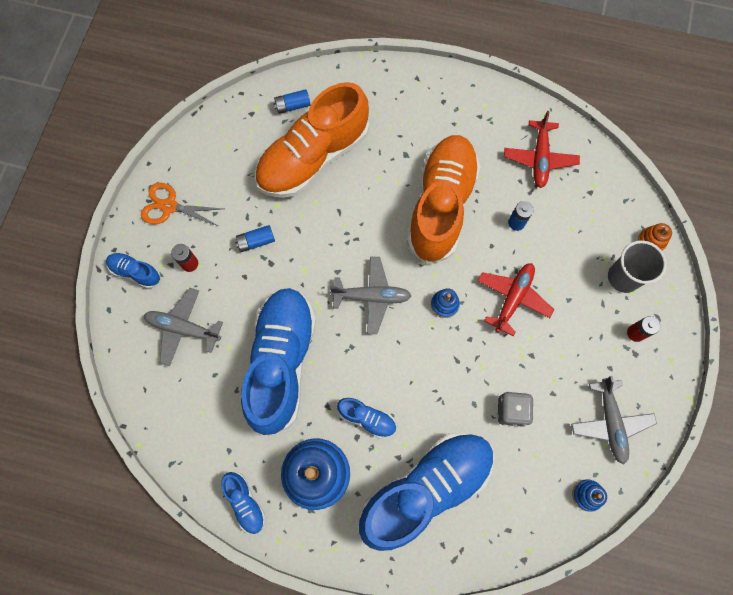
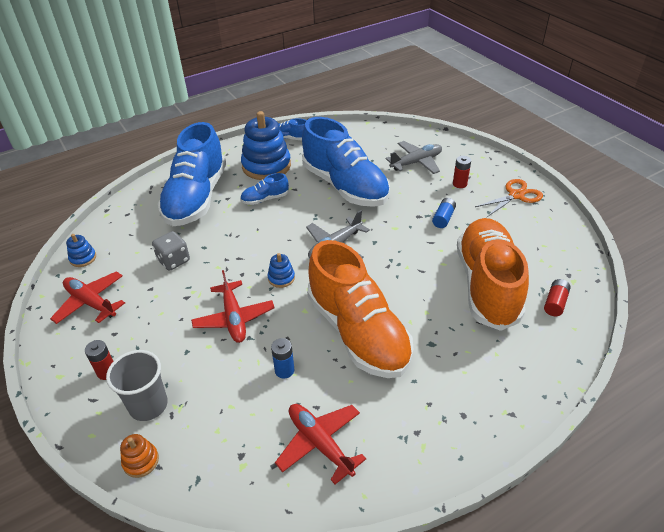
camera: 135 degrees right, 30 degrees down
(136, 272) = (478, 162): blue shoe -> none
(292, 106) = (555, 303): blue battery -> red battery
(610, 422) = (91, 303): grey plane -> red plane

